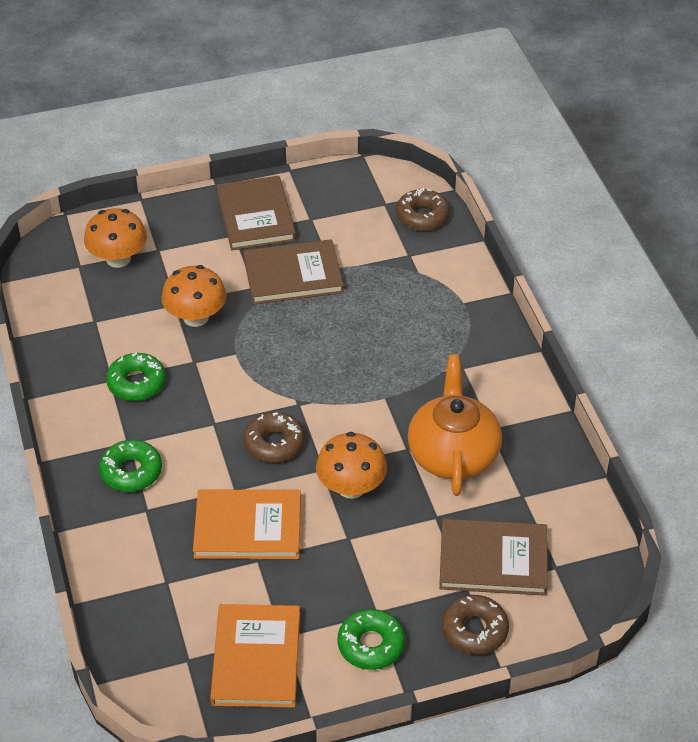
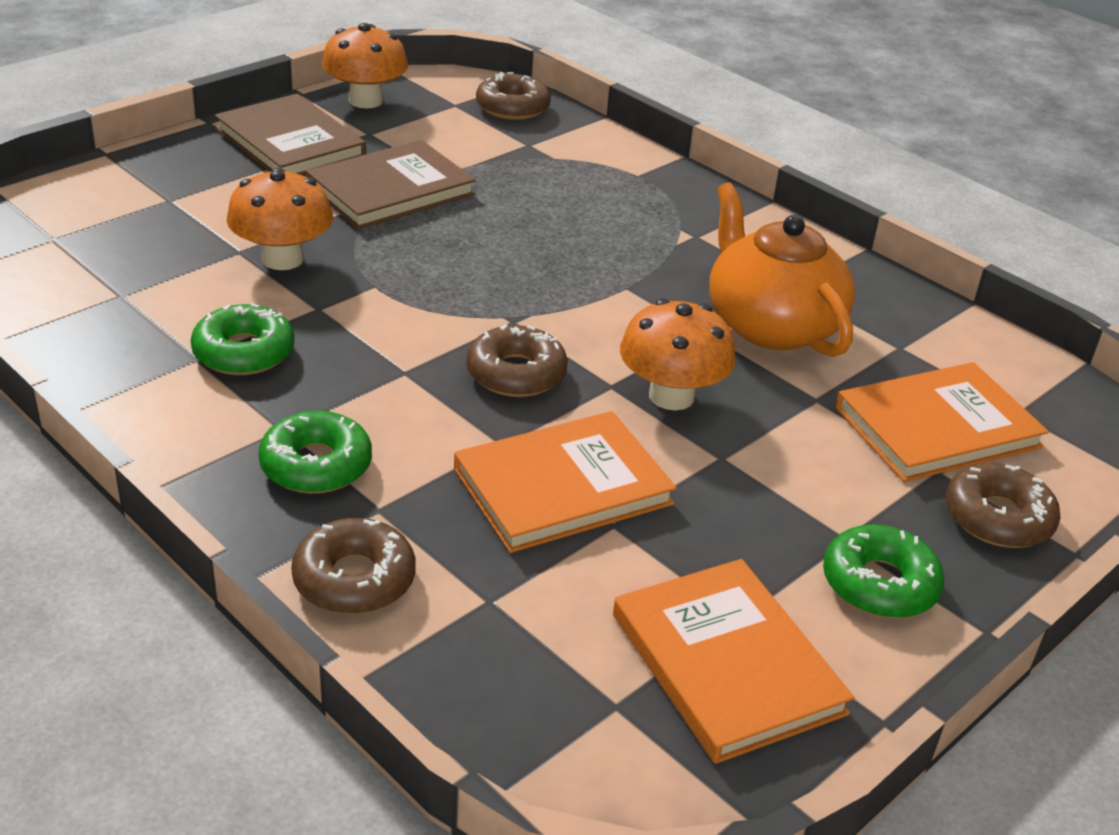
camera: 30 degrees left, 10 degrees down
(110, 547) = (354, 579): none -> brown donut
(118, 259) = (112, 219): orange mushroom -> orange mushroom (366, 100)
(493, 560) = (937, 427): brown book -> orange book

